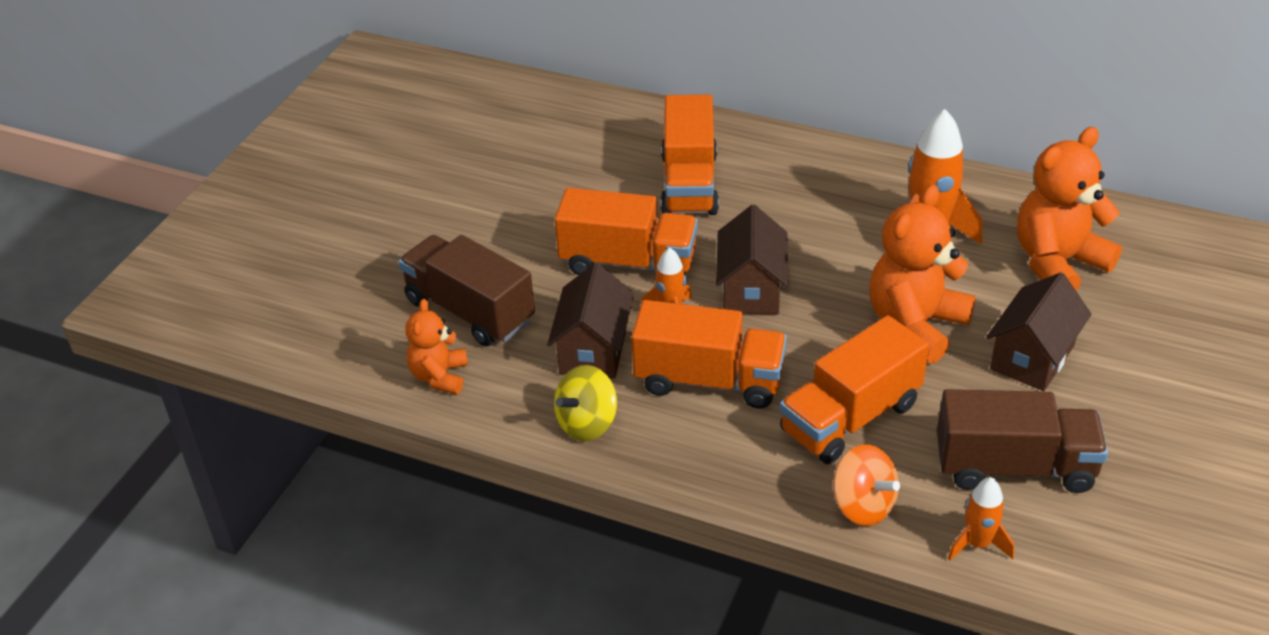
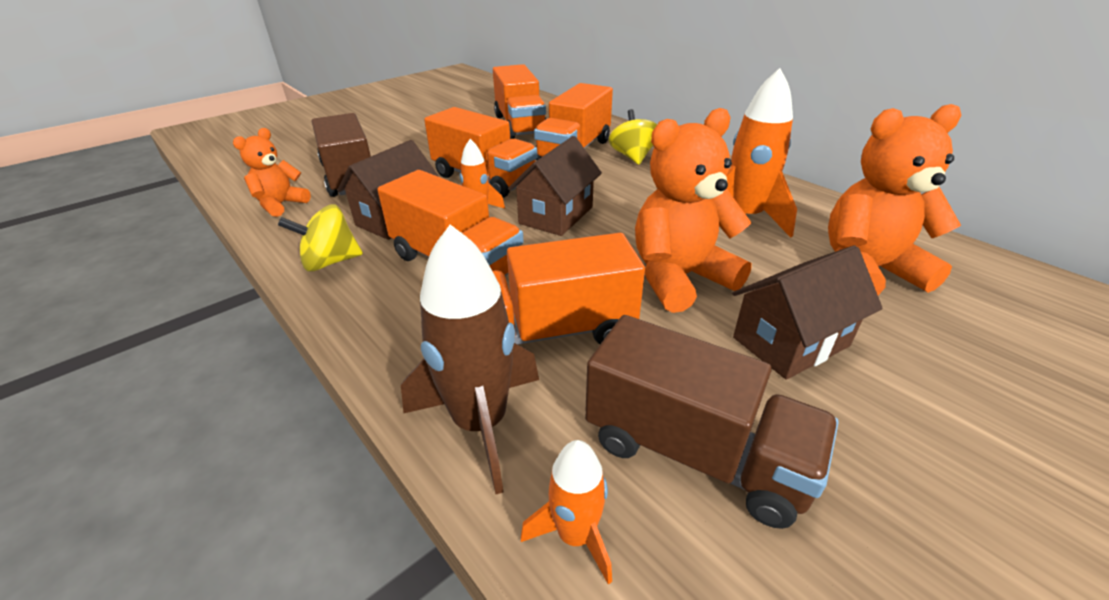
camera: 25 degrees right, 5 degrees down
(583, 155) = (520, 125): none -> orange truck
(762, 174) = (633, 157): none -> yellow spinning top
(863, 505) = (480, 423): orange spinning top -> brown rocket

